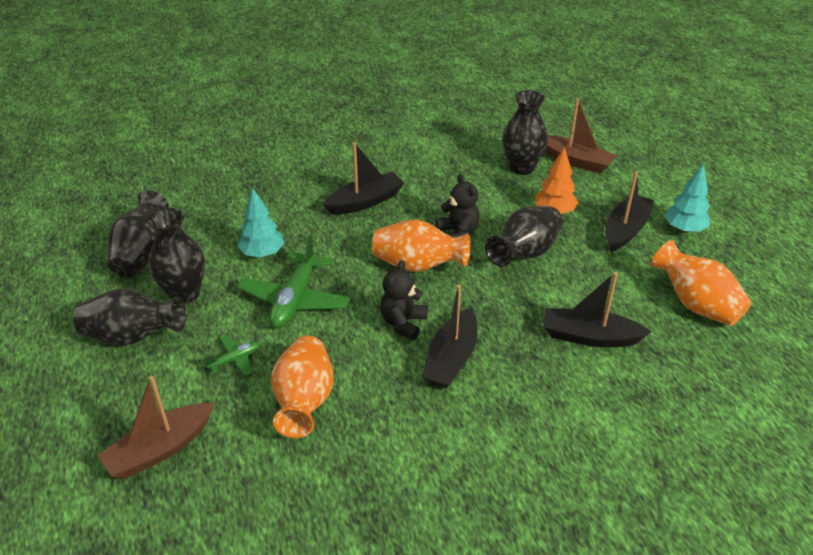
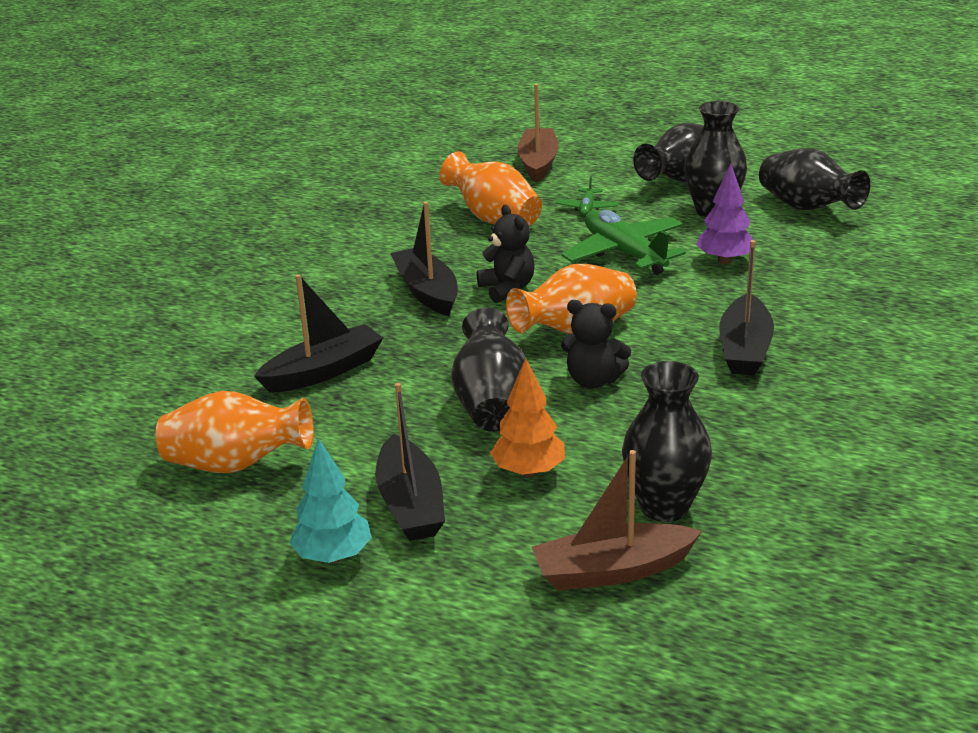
camera: 135 degrees right, 10 degrees down
(262, 253) = (725, 260): turquoise tree -> purple tree

